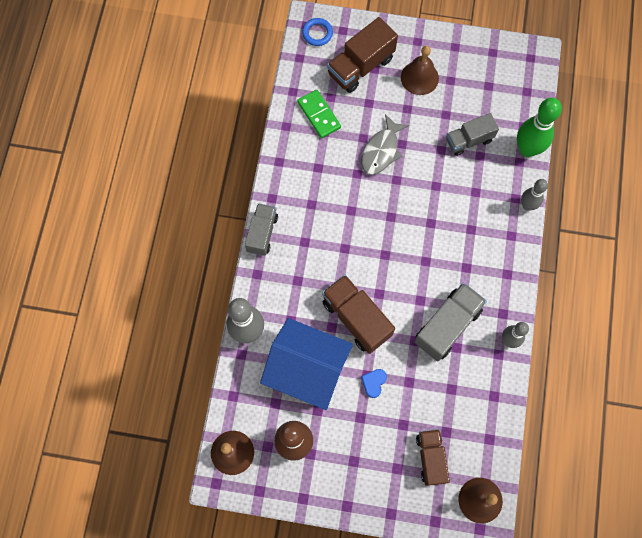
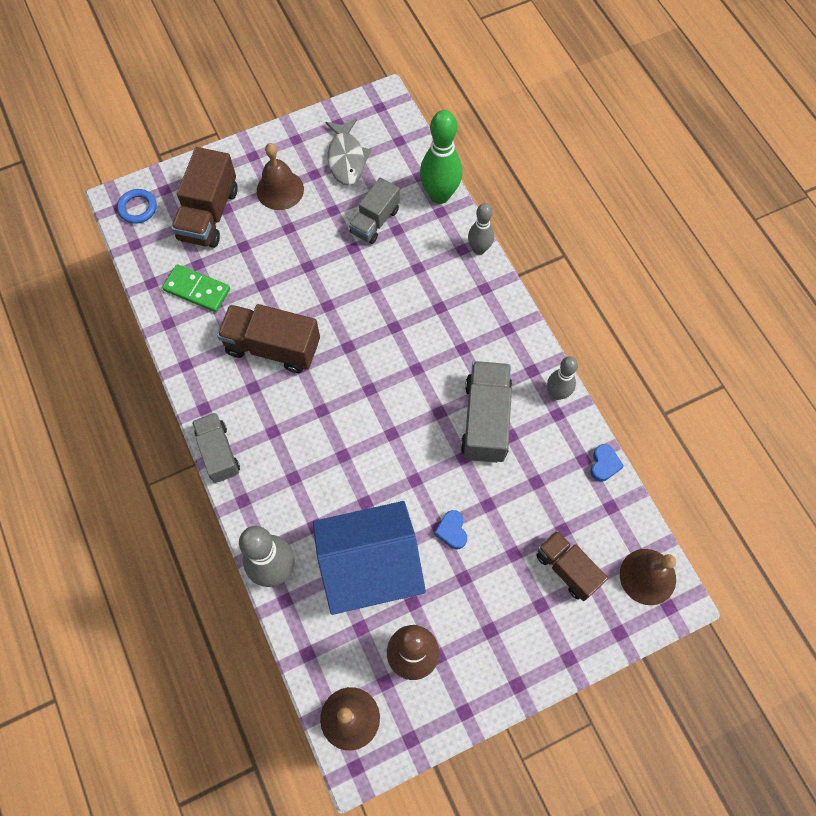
camera: 35 degrees left, 5 degrees down
(356, 318) = (385, 475): brown truck -> brown truck (272, 347)
(381, 150) = (291, 286): grey fish -> grey fish (346, 158)
(505, 409) = (604, 464): none -> blue heart

